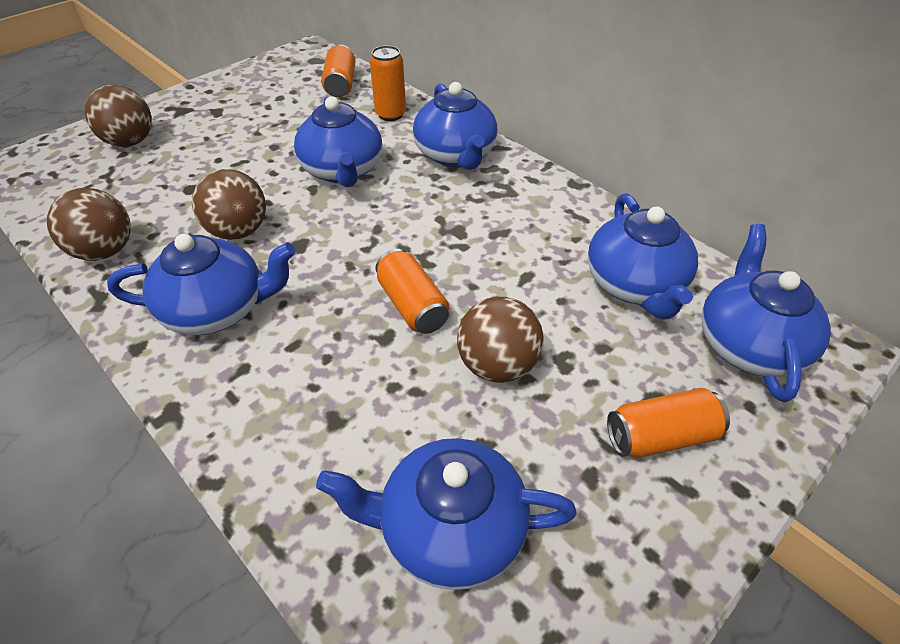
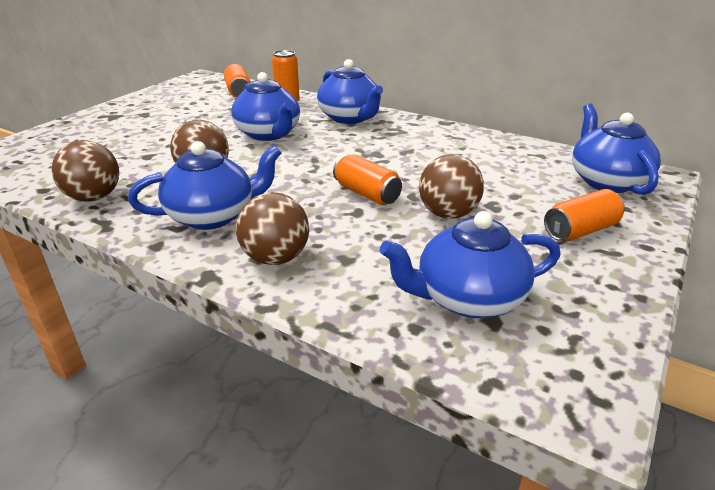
camera: 15 degrees left, 15 degrees down
(130, 142) = (79, 137): brown ball -> brown ball (275, 258)
(635, 285) = (516, 164): blue teapot -> none

